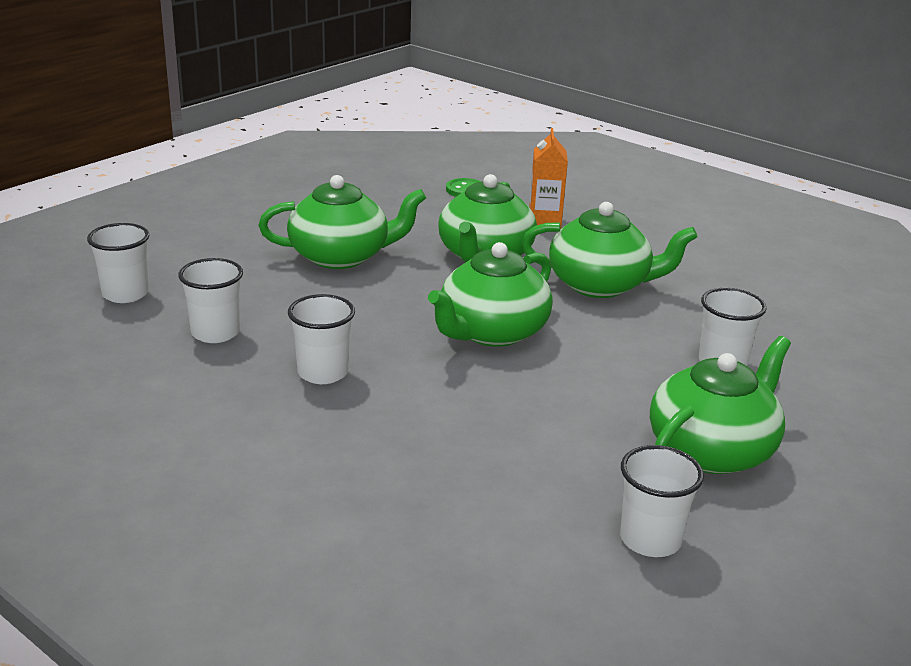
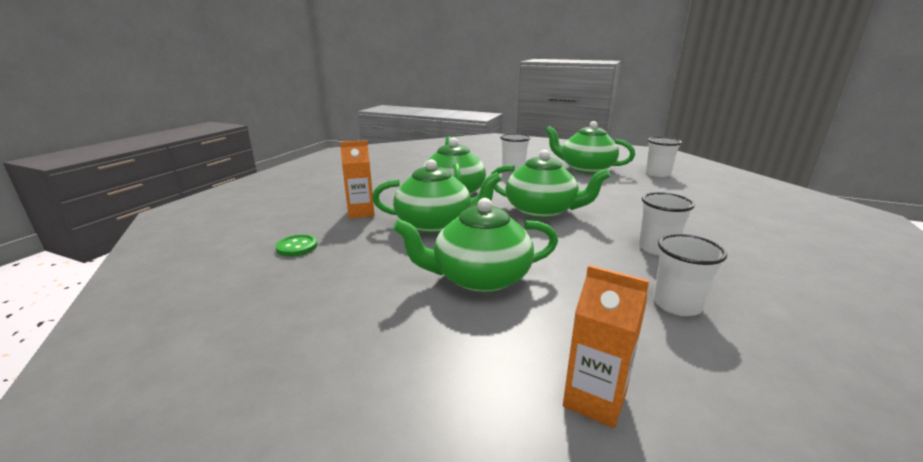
camera: 105 degrees left, 5 degrees down
(125, 294) = (697, 397): white cup -> none
(162, 261) = (594, 400): none -> orange carton
(341, 256) = (479, 278): green teapot -> green teapot turned 75 degrees counterclockwise

